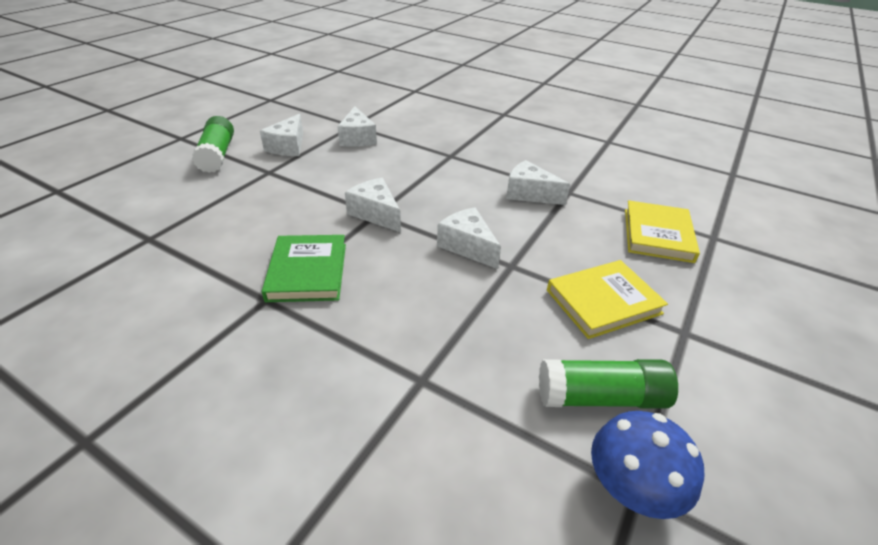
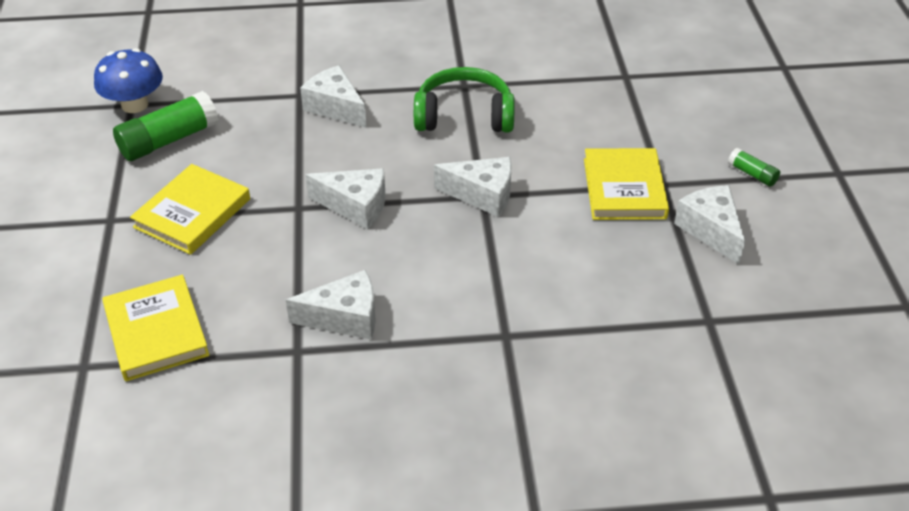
camera: 145 degrees right, 5 degrees up
(217, 155) = (752, 174): green glue stick -> green glue stick, size x0.50
(292, 179) = (624, 188): none -> yellow book
(308, 271) = (464, 116): green book -> green headphones
(357, 138) = (661, 296): white cheese -> white cheese (335, 107)

